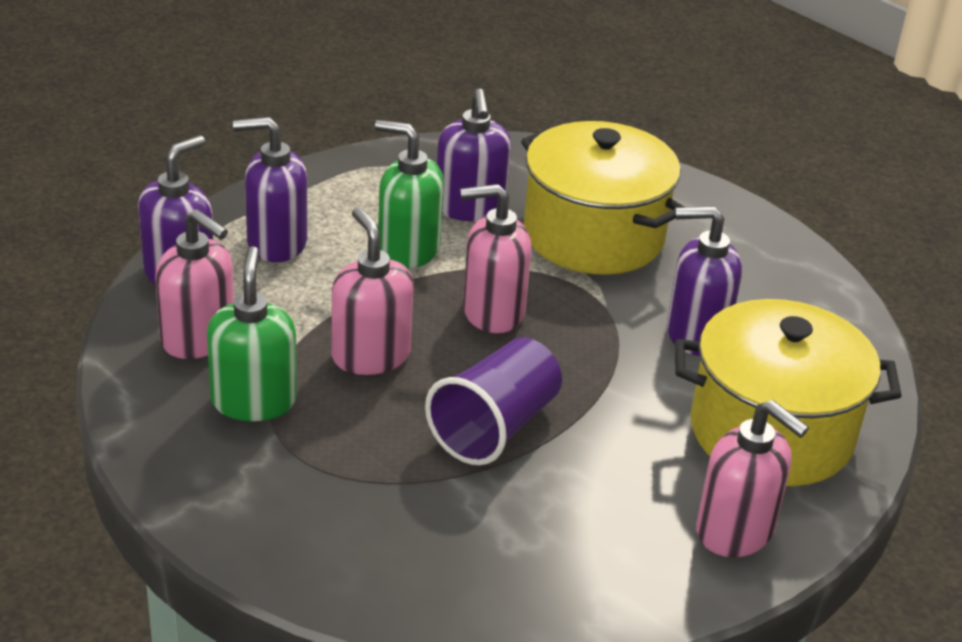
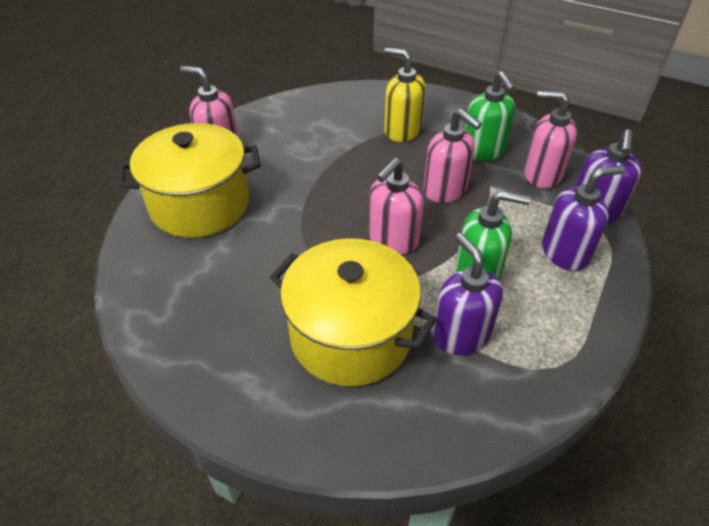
camera: 165 degrees right, 10 degrees up
(369, 479) = (402, 131): none -> yellow soap dispenser
(492, 312) = (393, 240): pink soap dispenser -> pink soap dispenser turned 150 degrees clockwise
(494, 427) = (355, 168): purple cup -> none
(695, 334) = (253, 261): purple soap dispenser -> none

